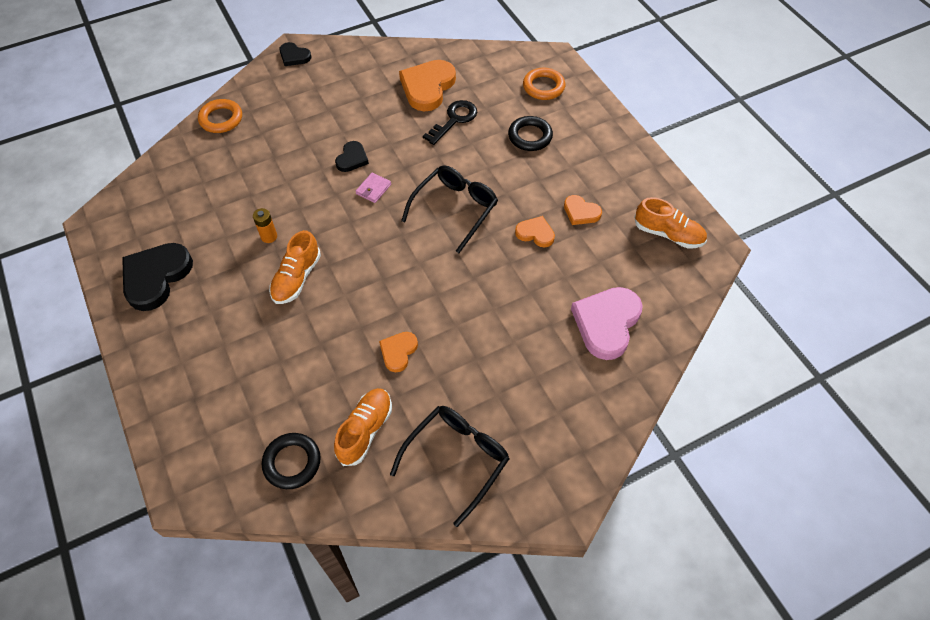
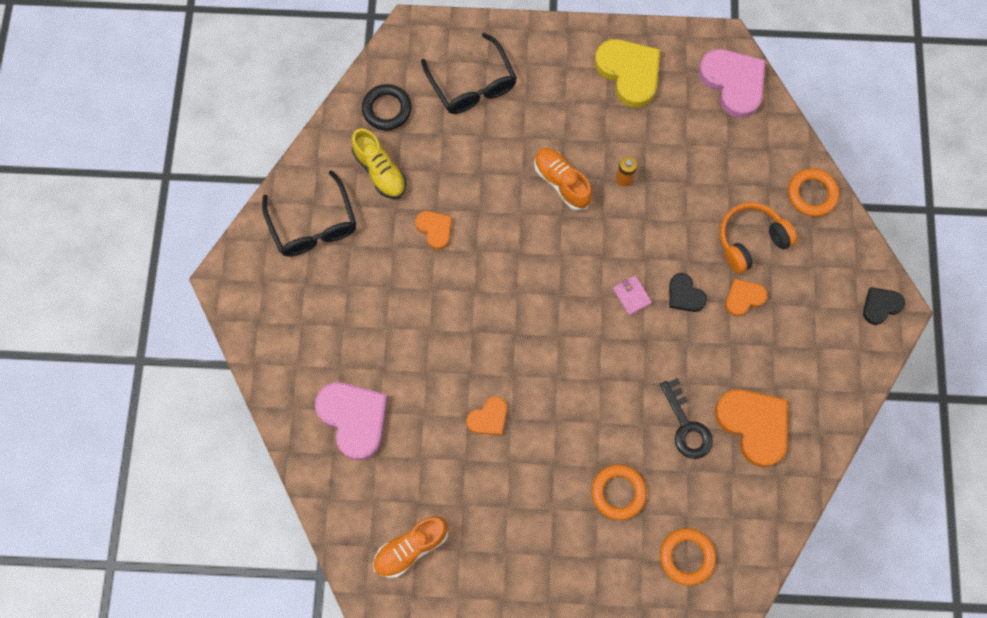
camera: 120 degrees right, 15 degrees up
(135, 201) = (733, 83): none -> pink heart
(156, 277) = (629, 73): black heart -> yellow heart
(282, 138) = (750, 241): none -> orange headphones
(365, 430) = (380, 171): orange shoe -> yellow shoe
(454, 209) = (562, 358): black glasses -> black glasses (472, 84)
(530, 136) = (618, 492): black ring -> orange ring
(581, 212) = (488, 479): orange heart -> orange heart (743, 298)

